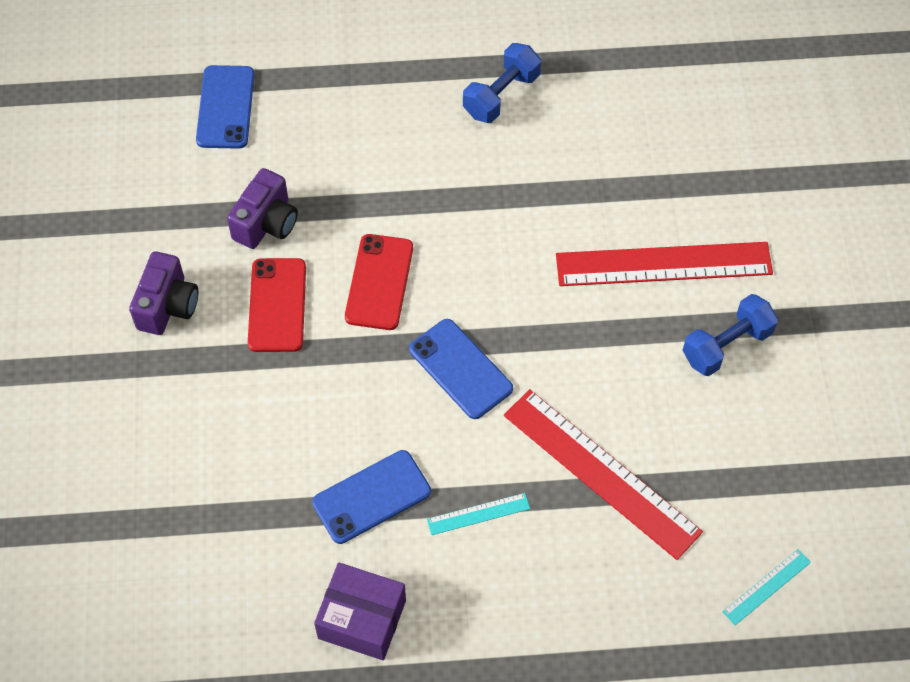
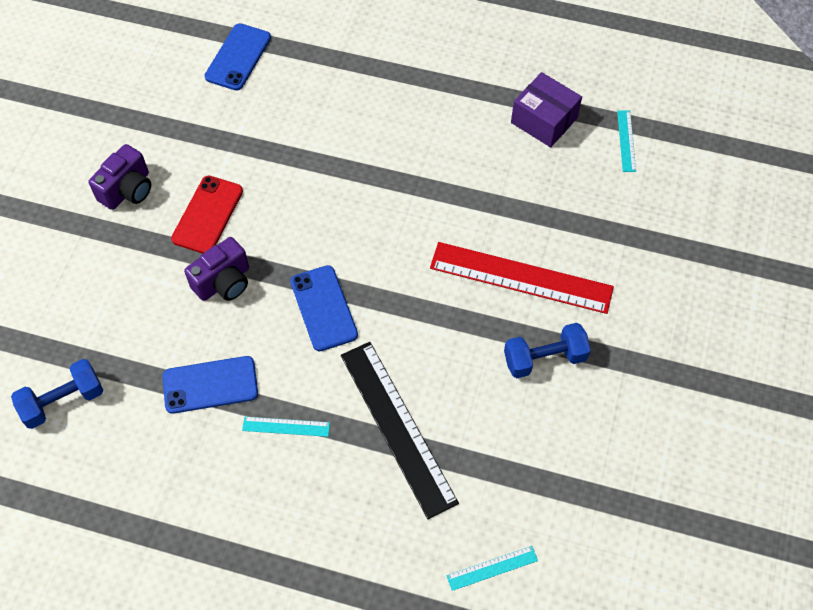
camera: 20 degrees right, 0 degrees up
(266, 223) = (228, 151): purple camera -> purple camera (224, 282)
(362, 619) = (159, 478): purple box -> purple box (544, 120)
(379, 282) = (292, 221): red phone -> none
(501, 95) = (450, 108): blue dumbbell -> blue dumbbell (63, 401)
(601, 472) = (397, 427): red ruler -> black ruler
(713, 74) = (626, 141): none -> turquoise ruler

